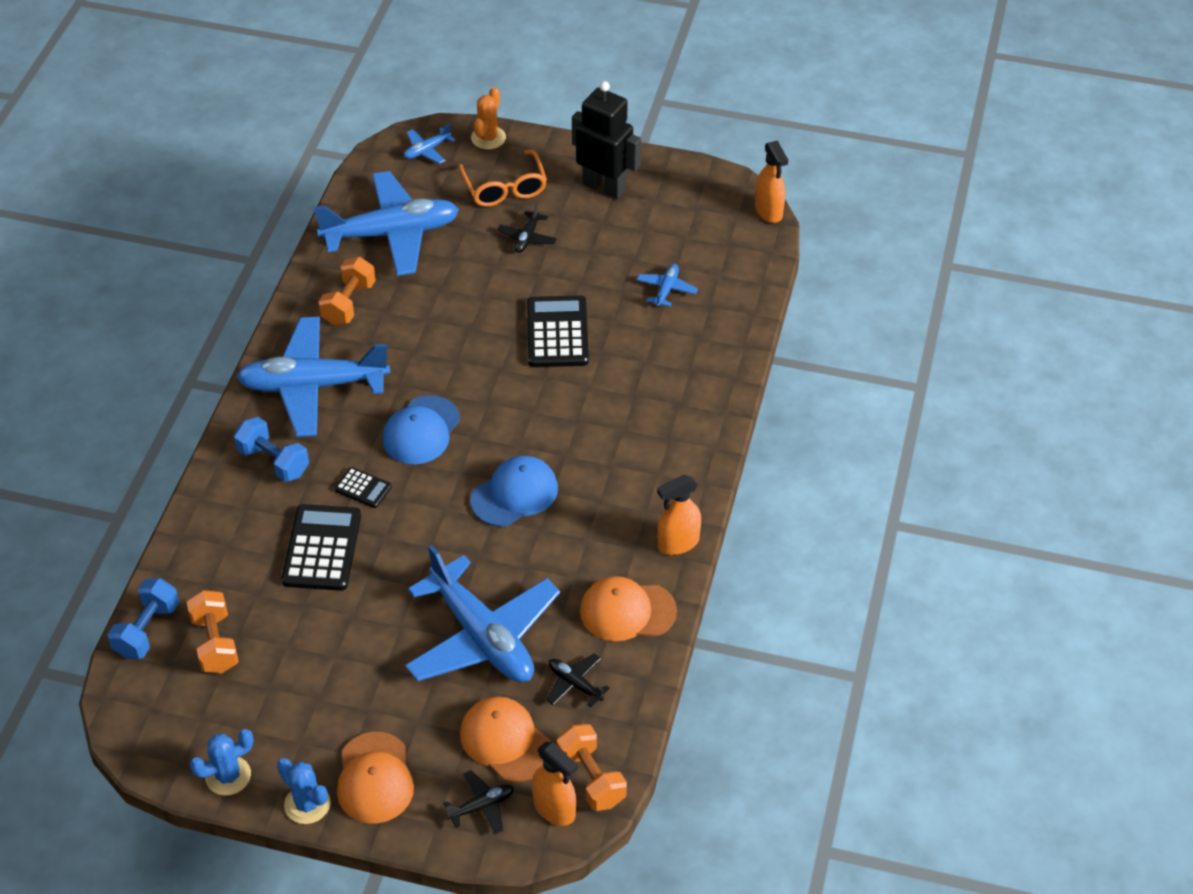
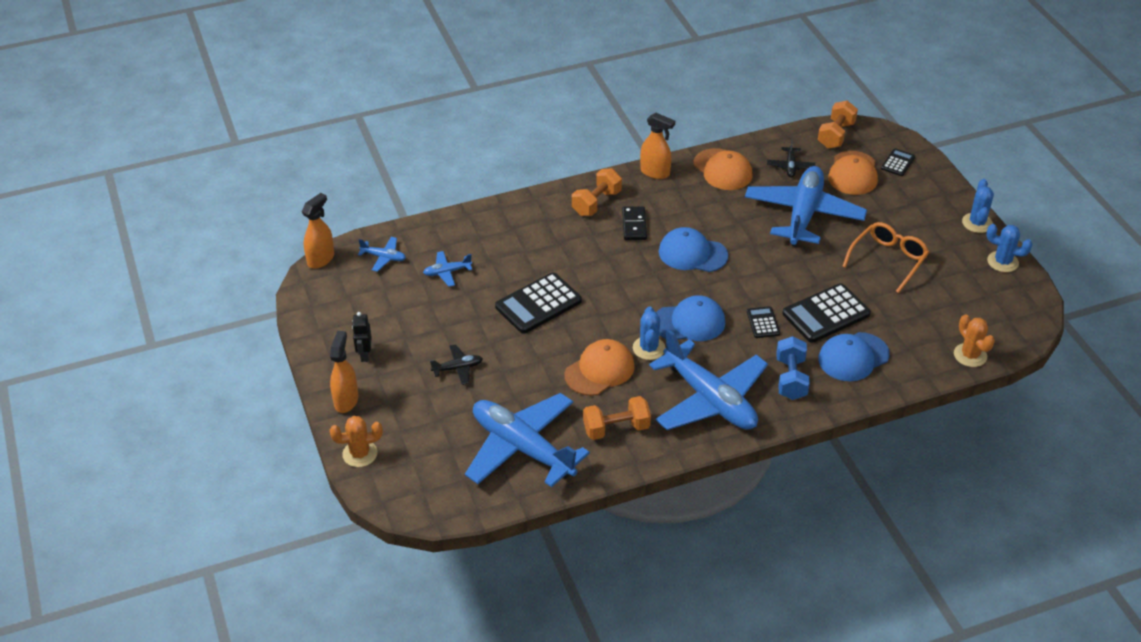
camera: 125 degrees left, 5 degrees down
(147, 630) = (970, 355): blue dumbbell -> orange cactus
(215, 643) = (940, 319): orange dumbbell -> orange dumbbell (596, 203)
(247, 529) = (853, 357): none -> blue cap
(375, 778) = (932, 207): orange cap -> orange cap (599, 370)
(419, 380) = (649, 348): none -> blue cactus
(427, 150) = (406, 484): blue plane -> blue plane (383, 257)
(481, 806) = (898, 163): black plane -> black calculator
(504, 188) = (413, 411): orange glasses -> orange glasses (888, 260)
(554, 809) = (867, 139): orange spray bottle -> orange spray bottle (346, 400)
(604, 187) = (364, 355): black robot -> black robot, size x0.48
(605, 471) = (634, 225): none -> black domino

